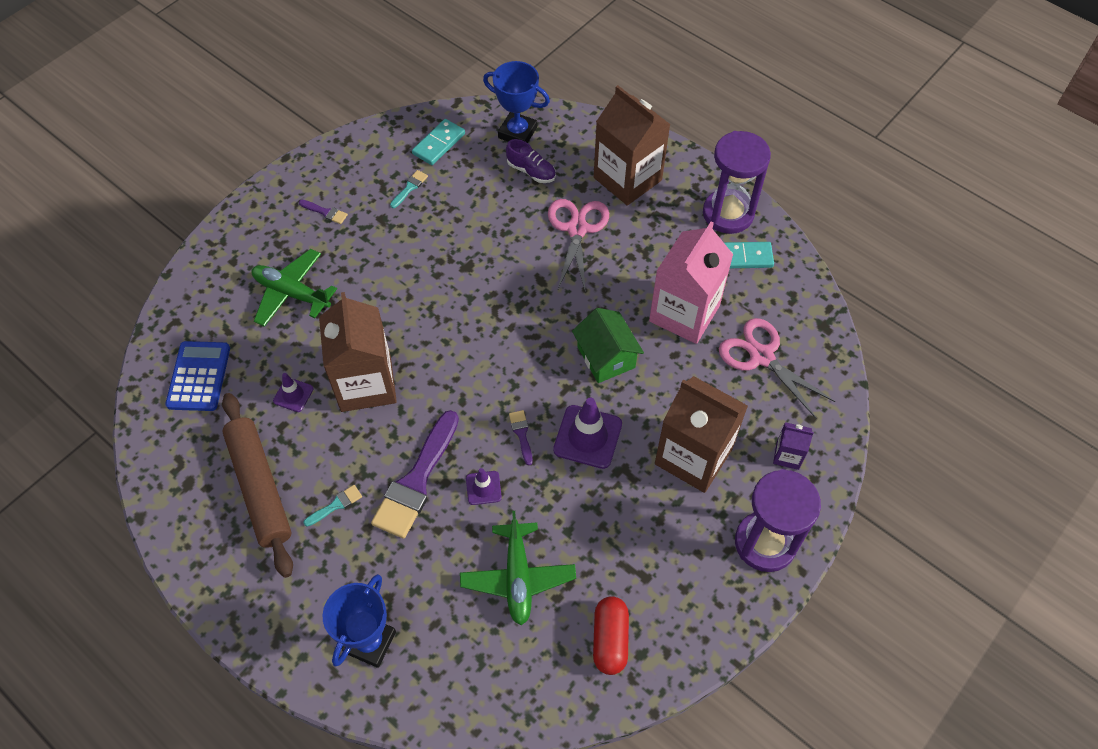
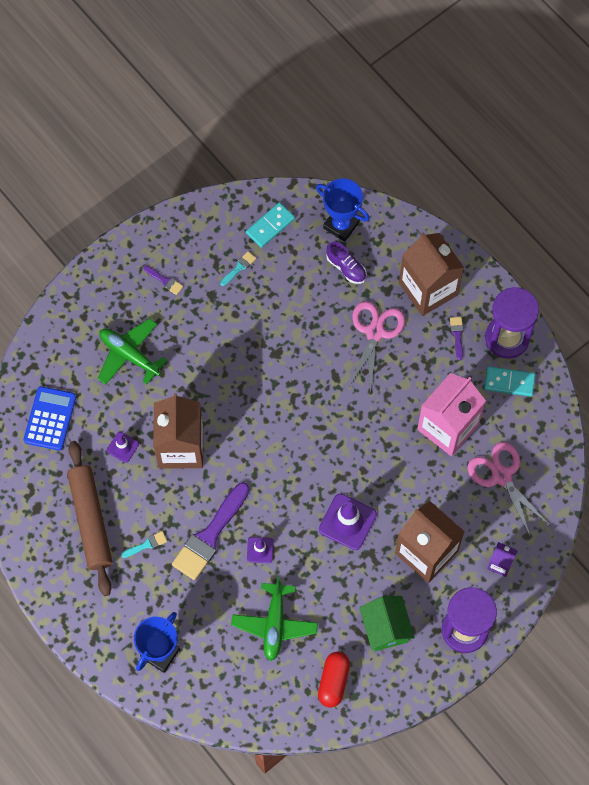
camera: 10 degrees right, 10 degrees up
(521, 434) = (296, 511): purple brush -> purple brush (457, 335)
(606, 357) = (375, 456): green house -> green house (385, 628)

